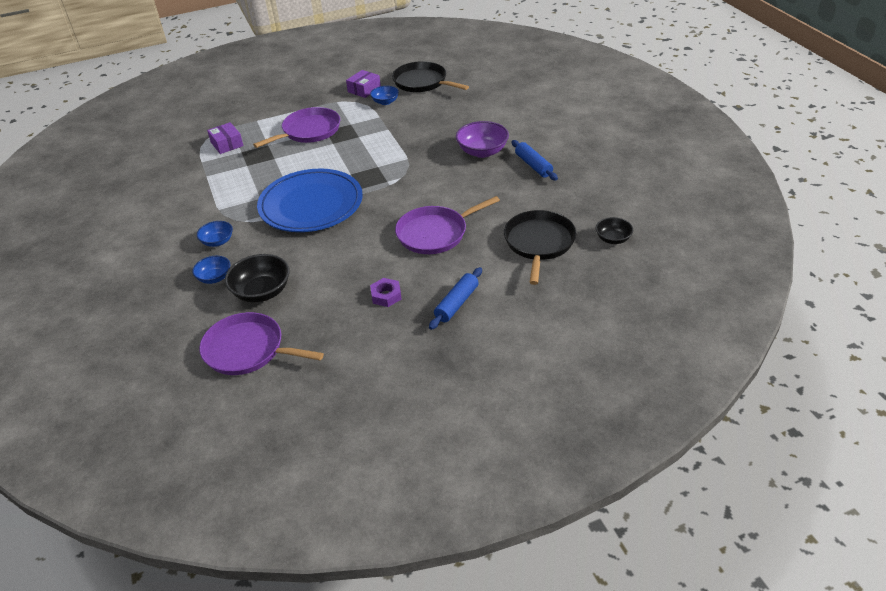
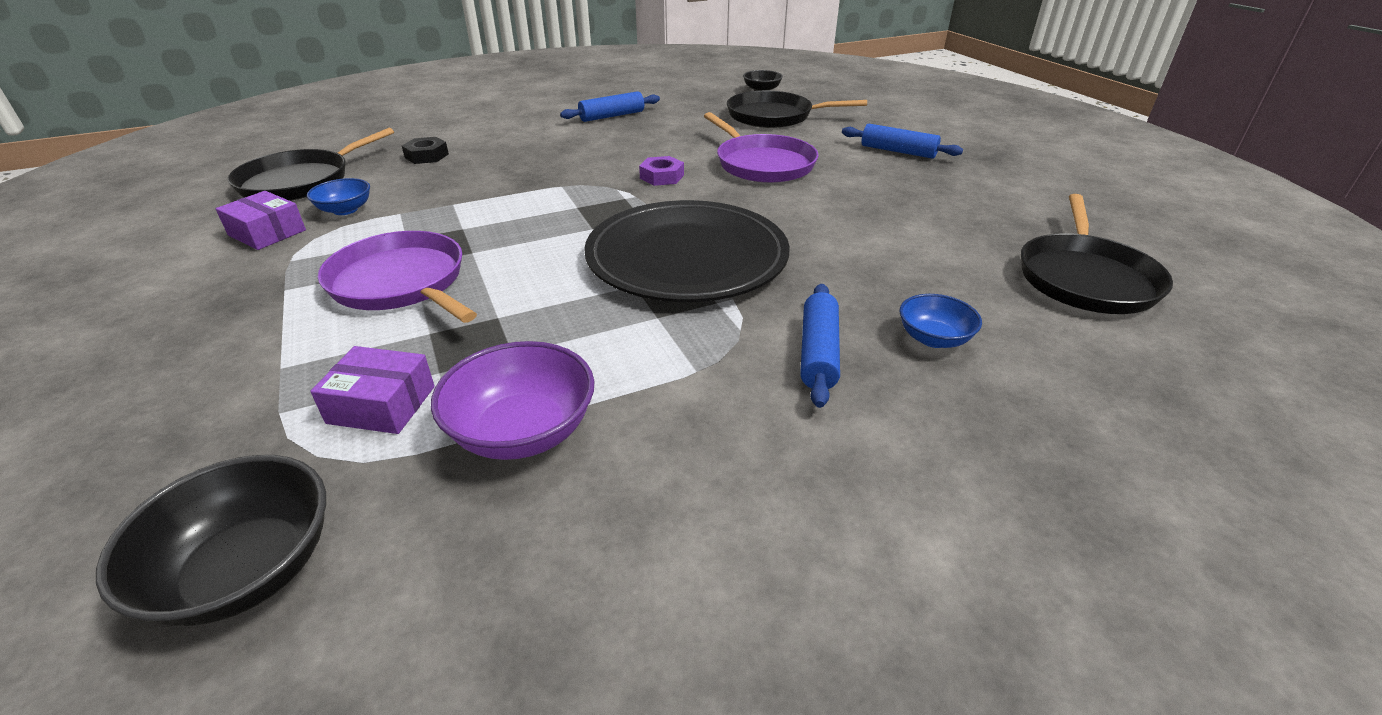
camera: 95 degrees left, 5 degrees down
(217, 241) = (818, 353): blue bowl -> blue rolling pin
(227, 144) = (381, 405): purple box -> purple box turned 45 degrees clockwise
(248, 350) = (1085, 278): purple pan -> black pan
(262, 292) = (946, 281): black bowl -> black bowl (247, 571)
(311, 205) = (687, 258): blue plate -> black plate
(386, 295) = (904, 188): purple nut -> purple nut (662, 176)
(456, 109) = (426, 156): none -> black nut
(482, 151) = (565, 140): purple bowl -> purple bowl (523, 431)

